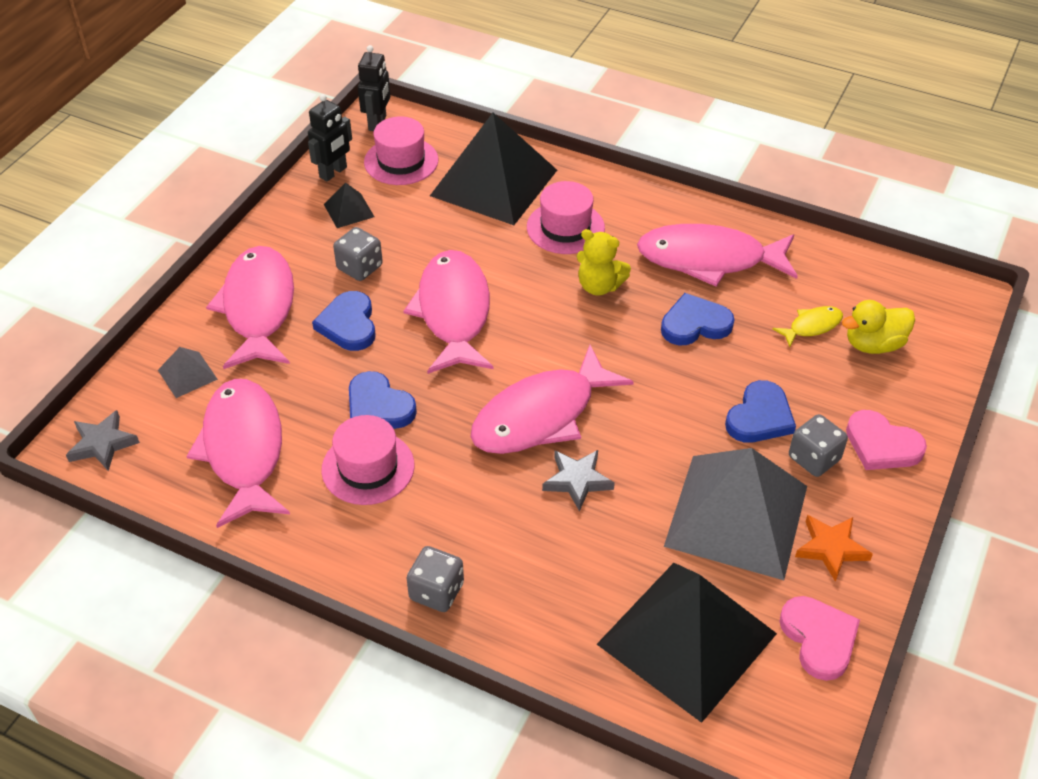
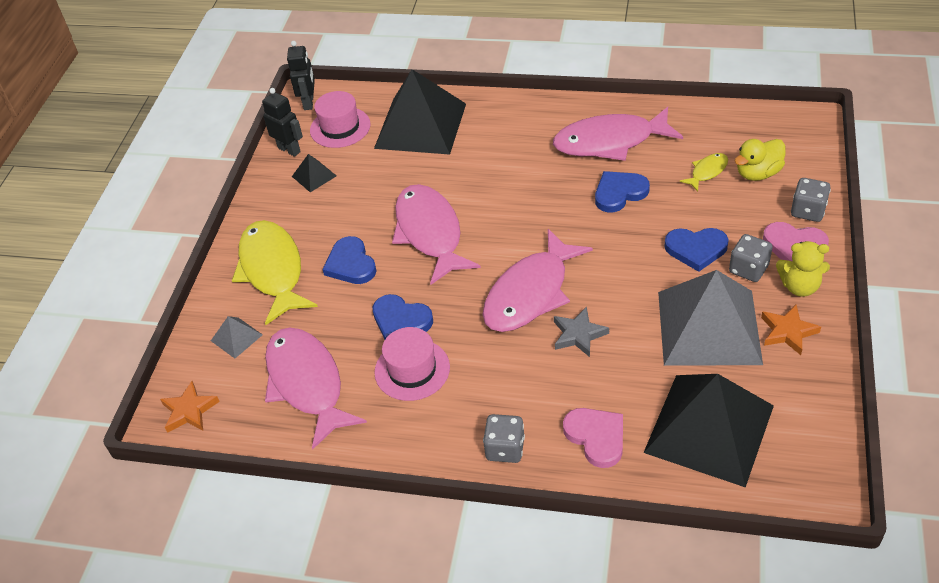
camera: 10 degrees left, 0 degrees up
(102, 444) = (189, 410): grey star -> orange star
(258, 308) = (273, 270): pink fish -> yellow fish
(333, 172) = (289, 150): black robot -> black robot turned 75 degrees counterclockwise
(360, 267) = (341, 218): grey dice -> grey dice (808, 211)
(565, 227) = (490, 146): pink hat -> none
(599, 286) = (535, 183): yellow teddy bear -> yellow teddy bear (799, 286)
(760, 417) = (696, 249): blue heart -> blue heart turned 75 degrees clockwise
(819, 639) = (806, 400): pink heart -> pink heart (596, 437)

